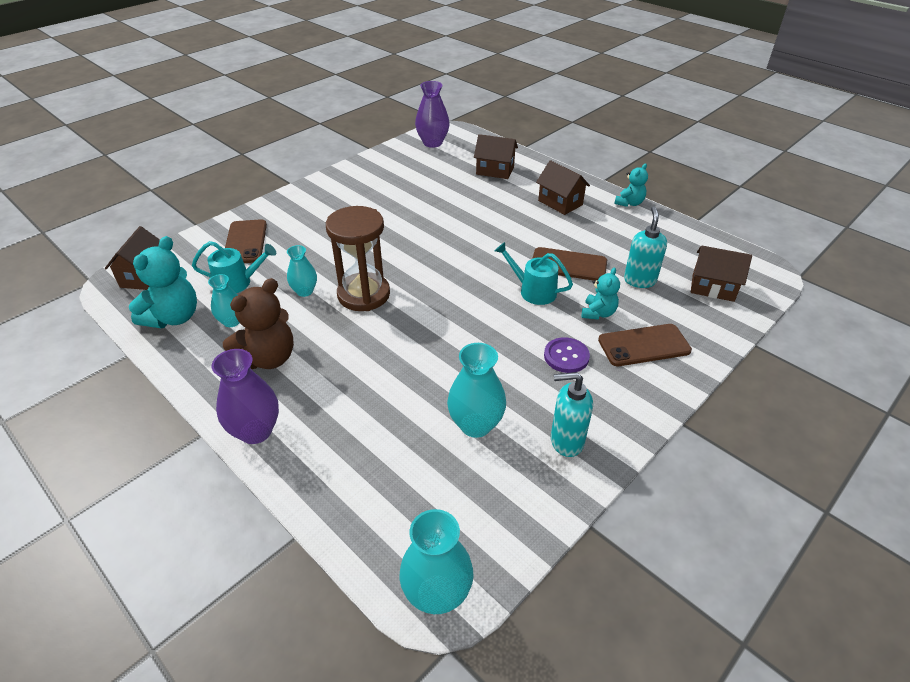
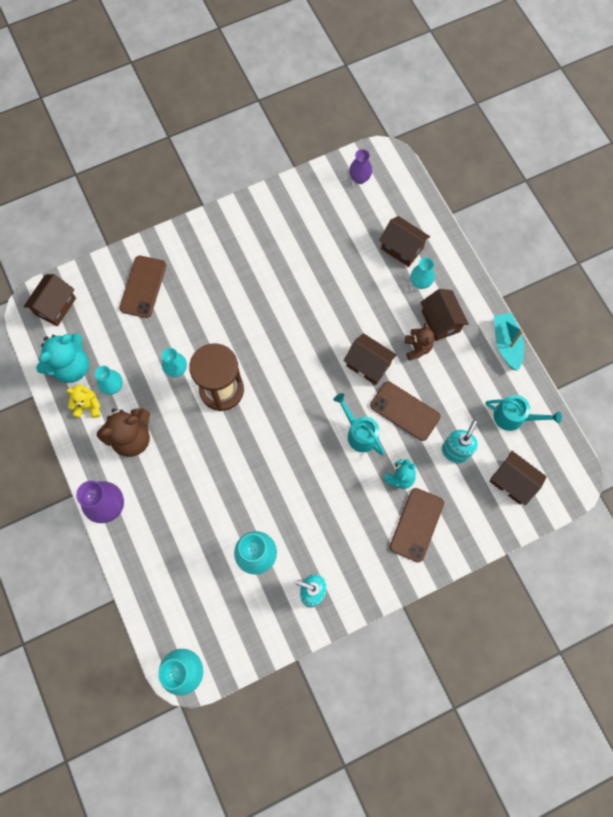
camera: 20 degrees right, 30 degrees up
(203, 345) = (88, 406): none -> yellow teddy bear
(238, 283) = (127, 340): turquoise watering can -> turquoise watering can (514, 417)
(432, 143) = (359, 178): purple vase -> purple vase, size x0.63
(510, 243) = (368, 365): none -> brown house
(525, 185) = (420, 283): none -> turquoise vase
(550, 222) = (417, 348): none -> brown teddy bear
(566, 356) = (351, 514): purple button -> none
(629, 203) = (506, 344): turquoise teddy bear -> turquoise boat
(644, 345) = (416, 525): brown phone -> brown phone turned 75 degrees counterclockwise

